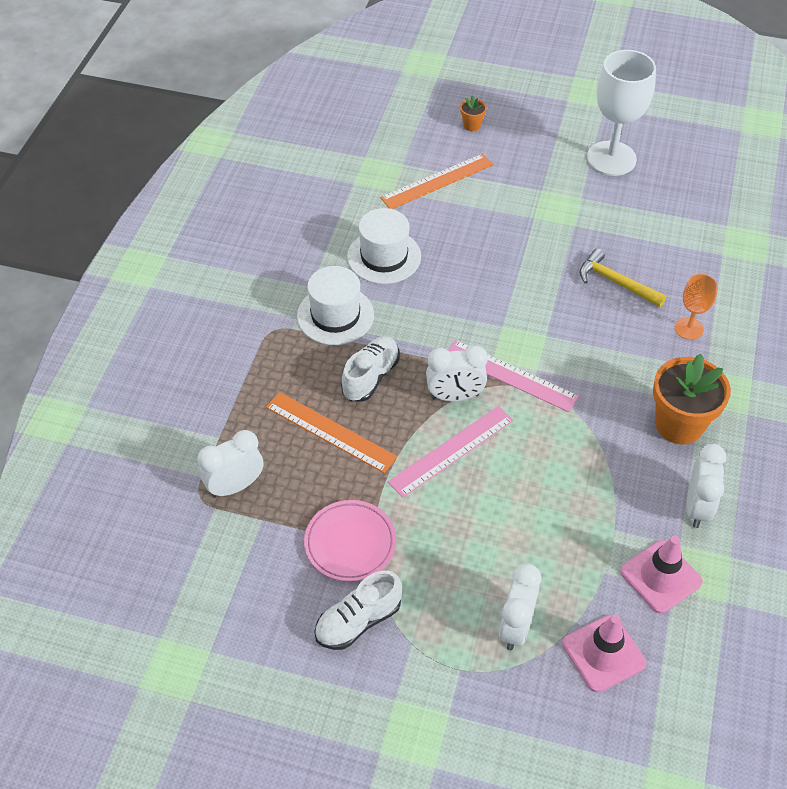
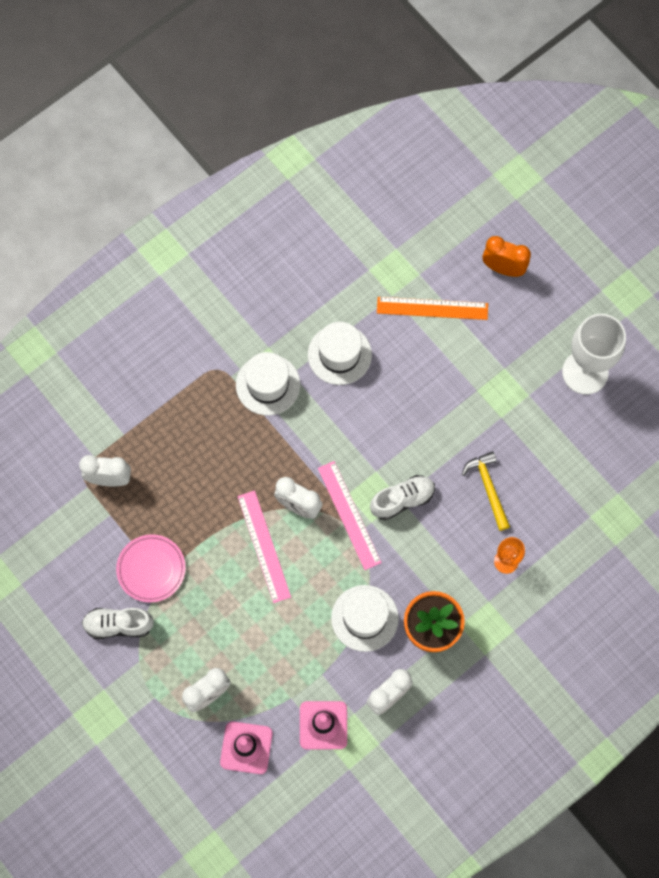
camera: 35 degrees right, 20 degrees up
(330, 431) = (197, 478): orange ruler -> none
(371, 377) = (254, 452): white shoe -> white shoe (402, 500)
(451, 450) = (264, 546): pink ruler -> pink ruler turned 75 degrees clockwise
(472, 125) = (503, 268): orange flower pot -> orange clock
(608, 453) = (364, 618): none -> white hat

